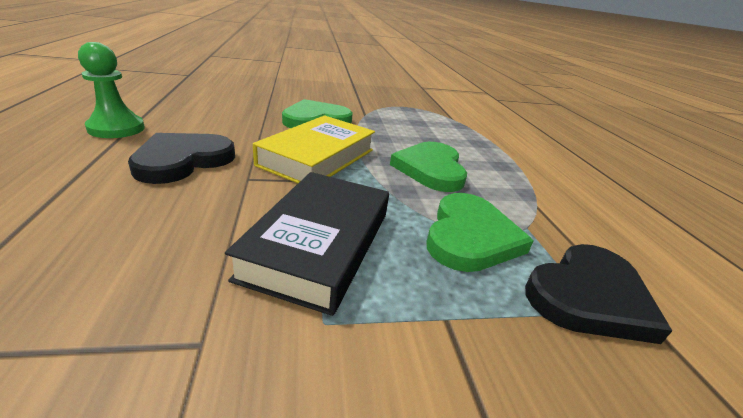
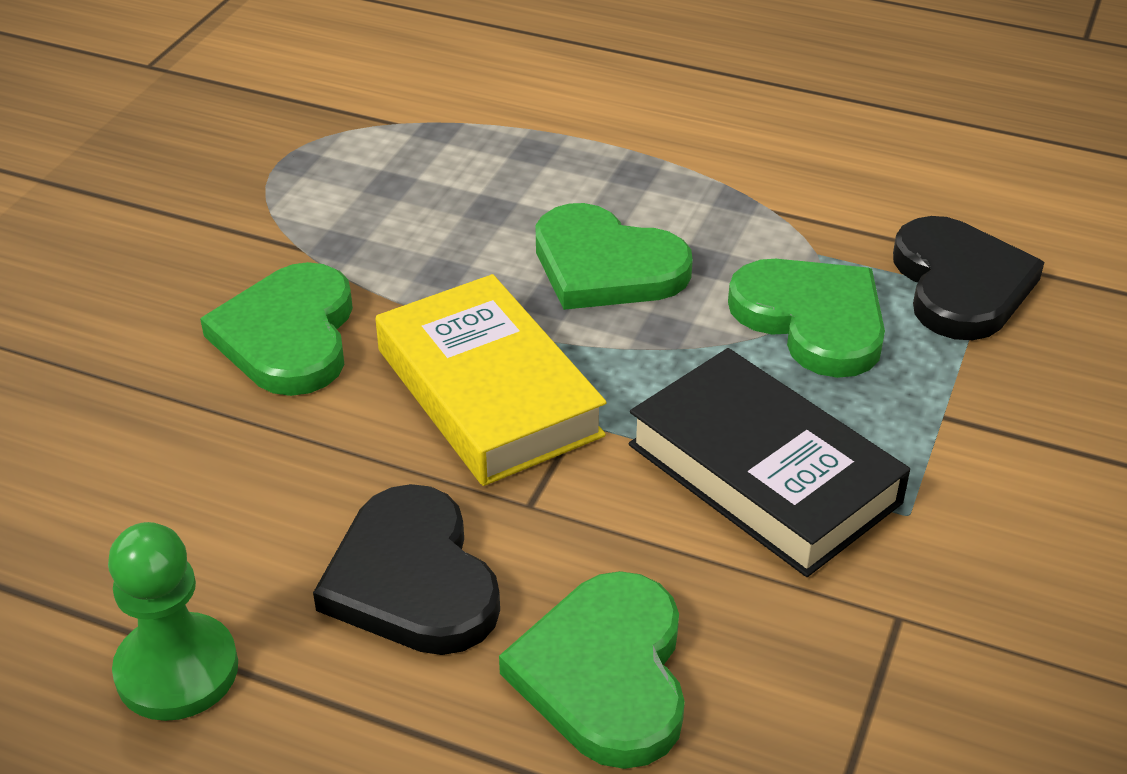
camera: 55 degrees left, 10 degrees up
(119, 220) = (605, 674): none -> green heart

